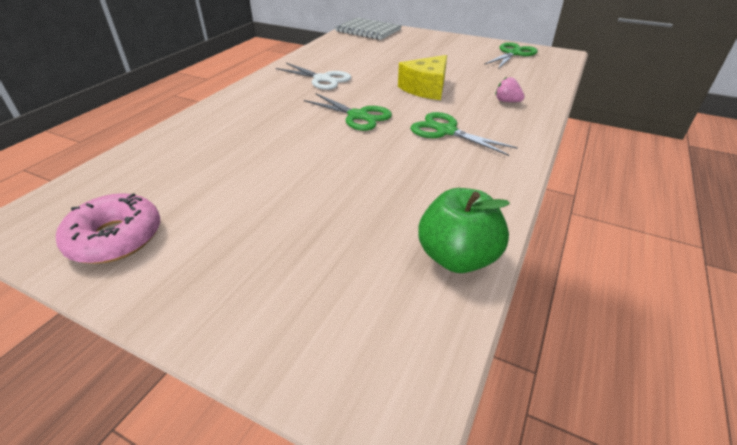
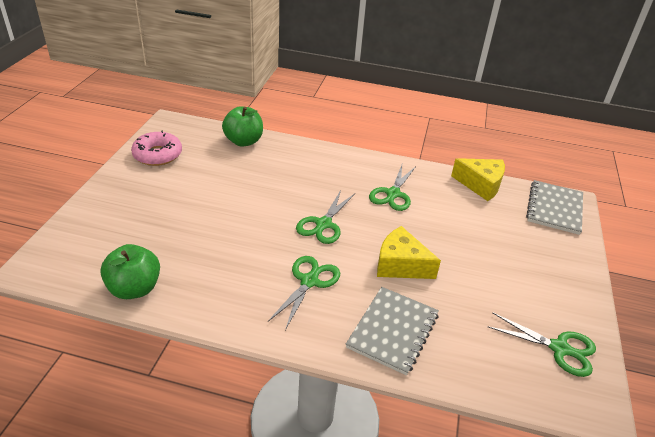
camera: 75 degrees right, 0 degrees up
(151, 153) = (243, 141): none -> green apple
(322, 79) = (393, 194): white scissors -> green scissors
(327, 46) = (480, 185): none -> yellow cheese
(507, 101) = (393, 331): pink strawberry -> grey notebook

